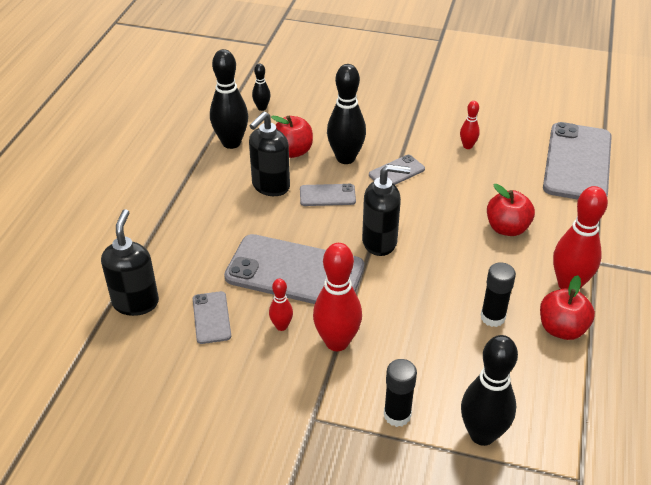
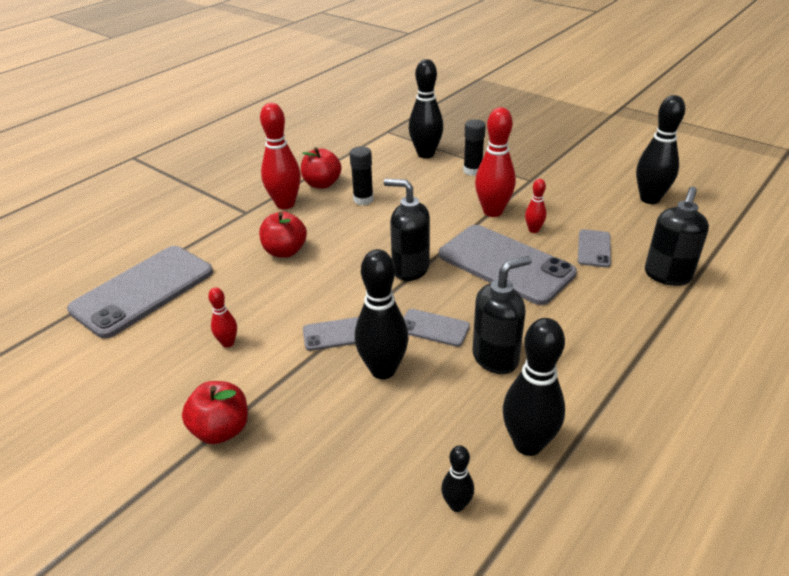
camera: 155 degrees left, 5 degrees down
(150, 425) = (649, 199): none -> black bowling pin
(292, 151) = (446, 401): red apple -> red apple (221, 430)

